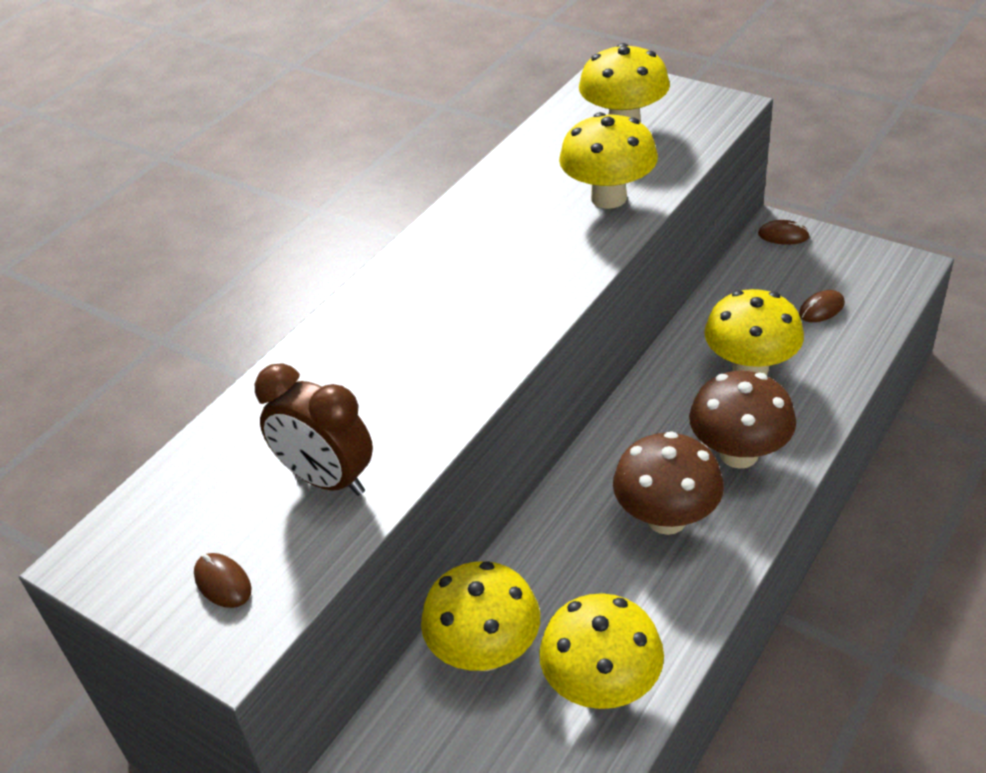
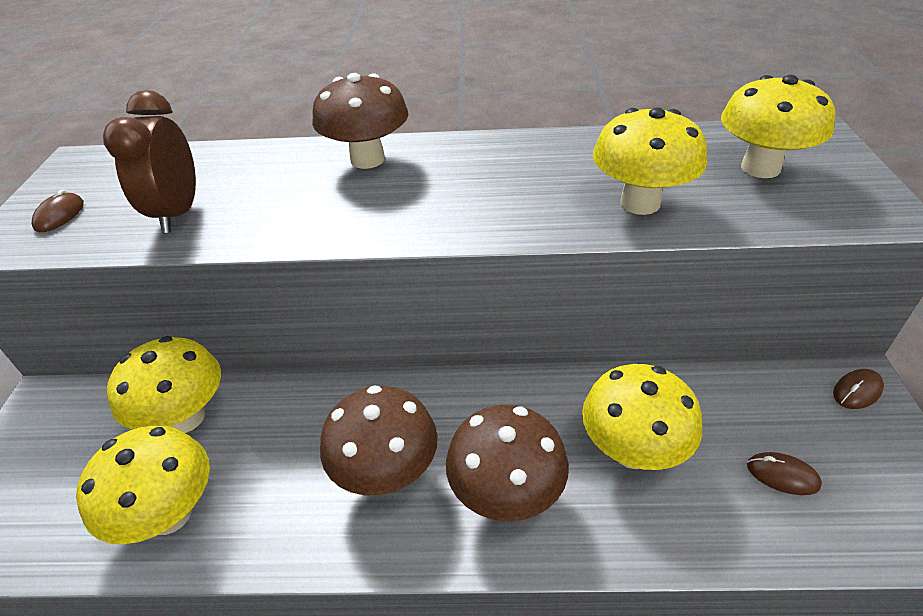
camera: 55 degrees right, 0 degrees up
(372, 320) = (367, 159): none -> brown mushroom
(783, 235) = (857, 391): brown mouse -> brown mouse turned 75 degrees clockwise

